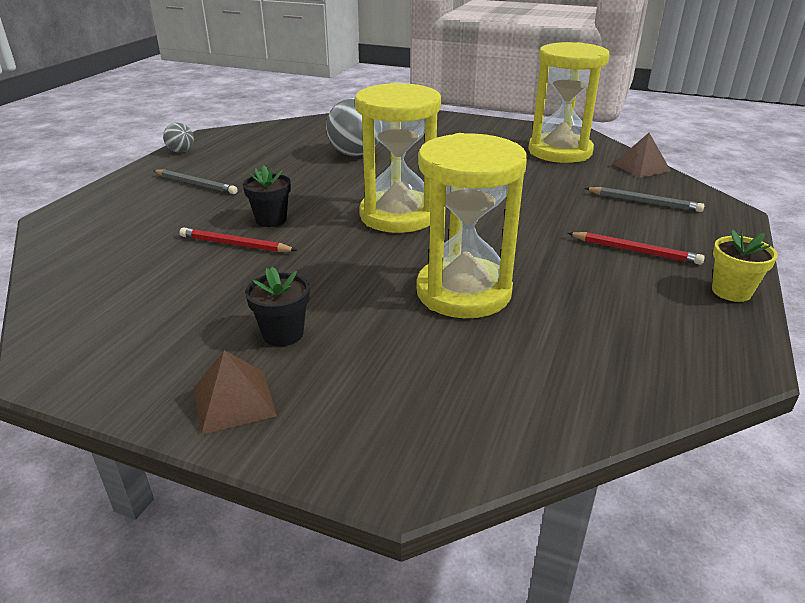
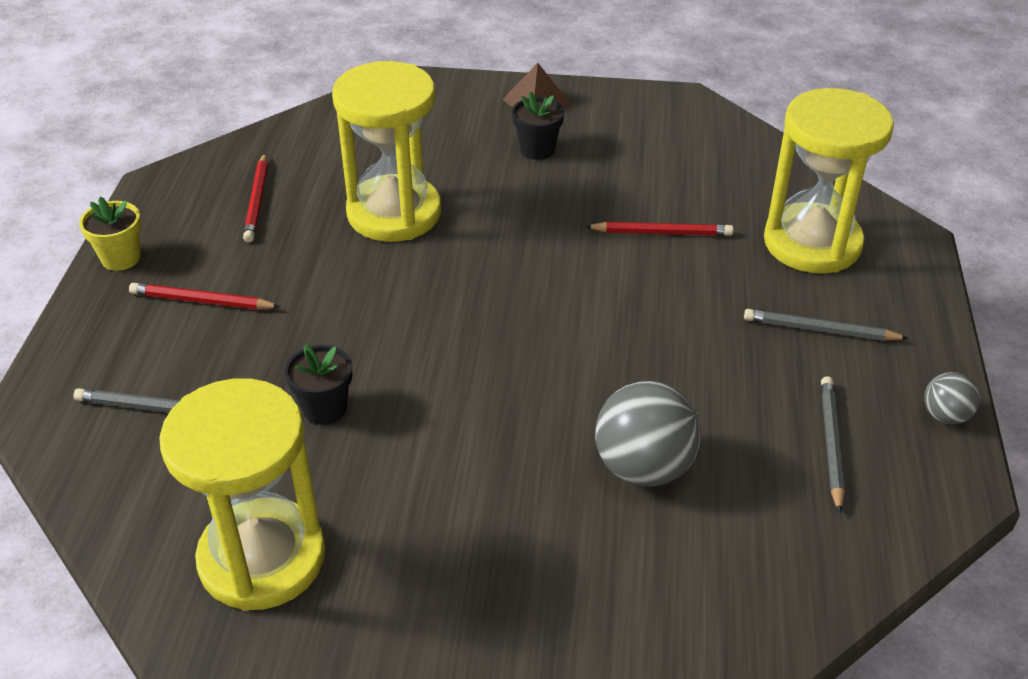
camera: 165 degrees right, 10 degrees up
(252, 150) = (831, 444): none -> grey pencil
(271, 220) = (654, 277): black flower pot -> black flower pot (324, 408)
(398, 216) = (500, 313): yellow hourglass -> yellow hourglass (812, 243)
(609, 325) = (257, 201): none -> red pencil
(641, 167) = (118, 523): brown pyramid -> none

